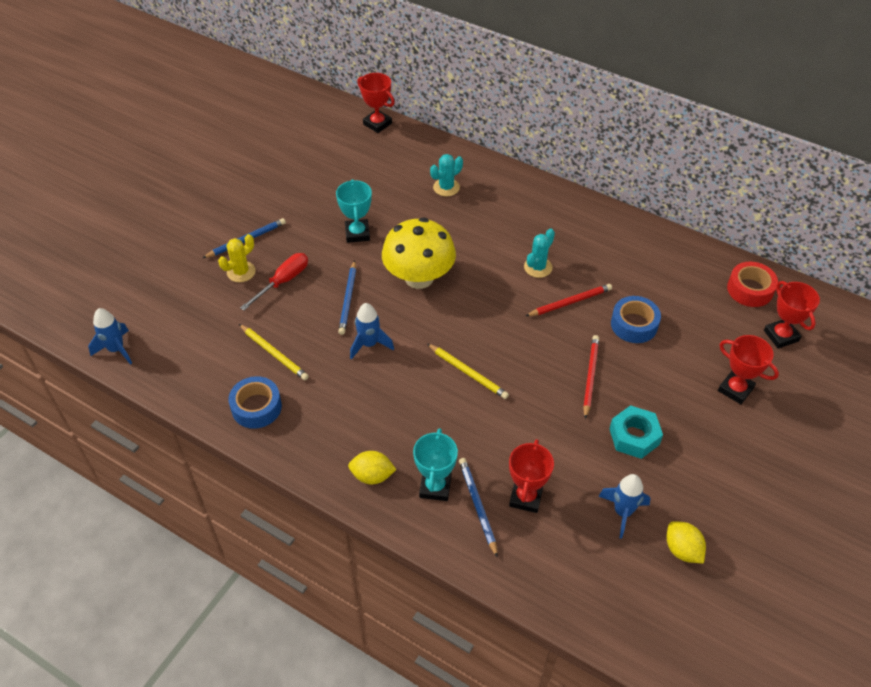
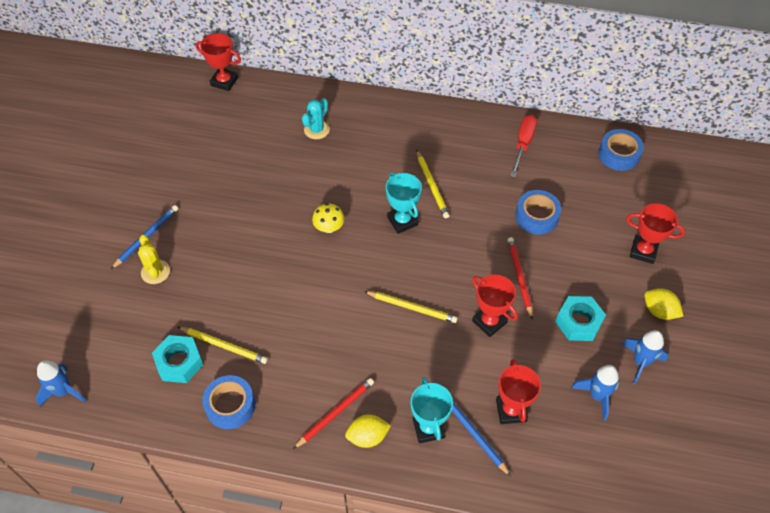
camera: 20 degrees left, 5 degrees up
(227, 356) = (179, 362): none -> turquoise nut
(241, 272) = (155, 272): yellow cactus -> yellow cactus turned 45 degrees counterclockwise
(283, 281) = (201, 269): red screwdriver -> red screwdriver (523, 144)
(348, 299) = (272, 269): blue pencil -> none
(357, 233) = (252, 199): turquoise trophy -> turquoise trophy (402, 221)
(369, 344) = (310, 308): blue rocket -> blue rocket (640, 362)
(419, 278) = (329, 227): yellow mushroom -> yellow mushroom, size x0.45
(538, 267) = (432, 186): turquoise cactus -> yellow pencil
(570, 302) = (473, 211): red pencil -> red pencil (335, 413)
(682, 550) = (658, 413): yellow lemon -> yellow lemon (659, 311)
(750, 289) = (619, 154): red tape -> blue tape
(781, 336) = (660, 190): red trophy -> red trophy (489, 321)

